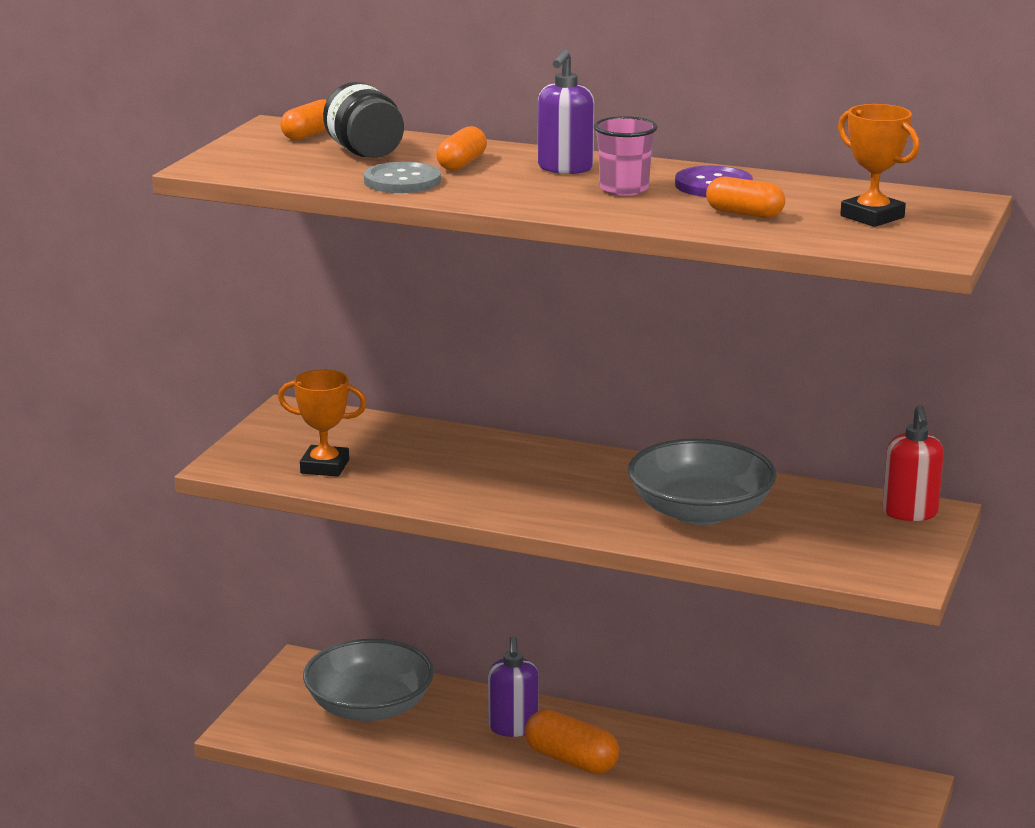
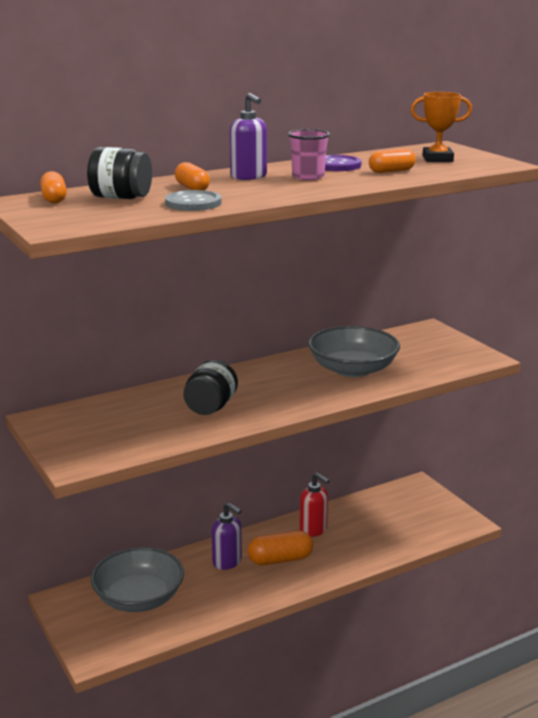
camera: 50 degrees left, 0 degrees up
(324, 467) = (133, 436): orange trophy -> none
(455, 475) = (210, 407): none -> black jar
(910, 513) = (423, 332): red soap dispenser -> red soap dispenser (313, 530)

